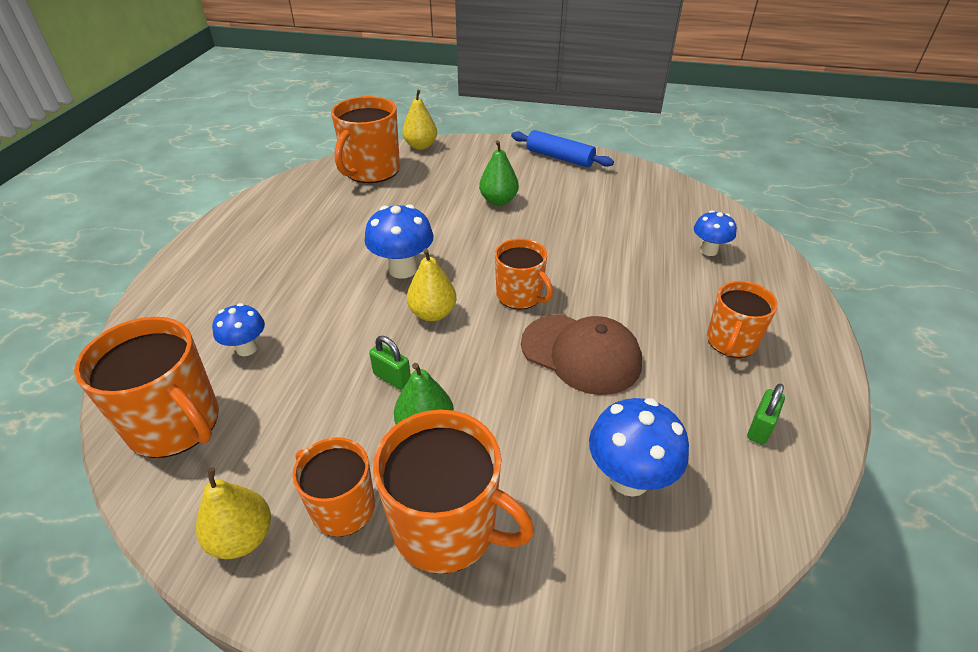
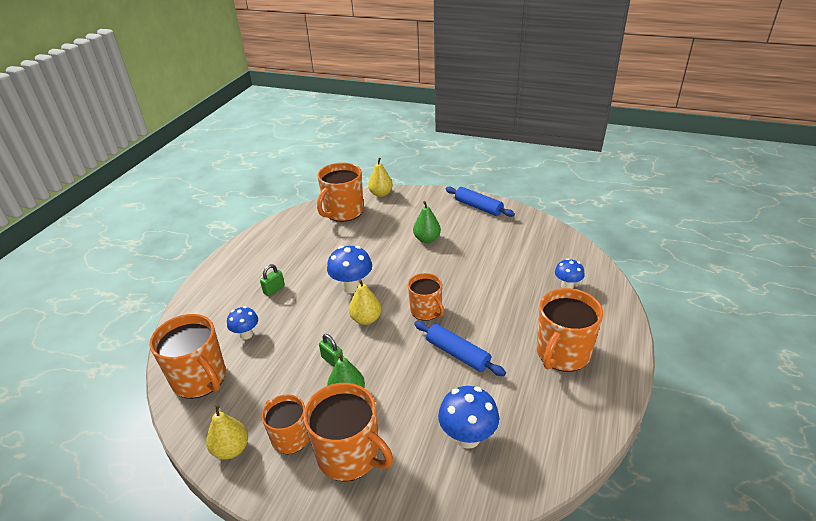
camera: 10 degrees right, 5 degrees down
(581, 354) = (457, 354): brown cap -> blue rolling pin
(731, 342) = (562, 353): orange mug -> orange mug, size x1.58
(760, 428) = (563, 413): green padlock -> green padlock (274, 289)

